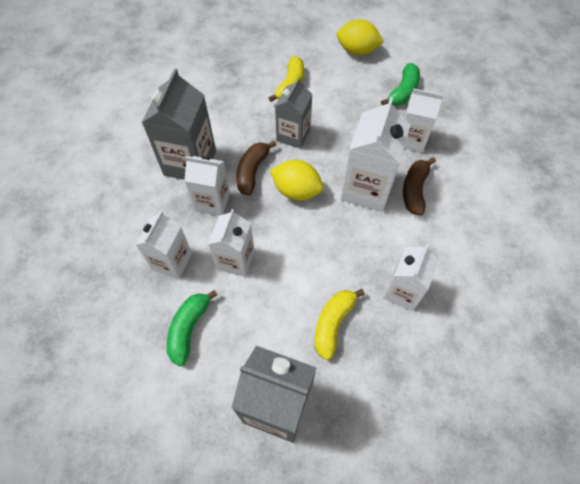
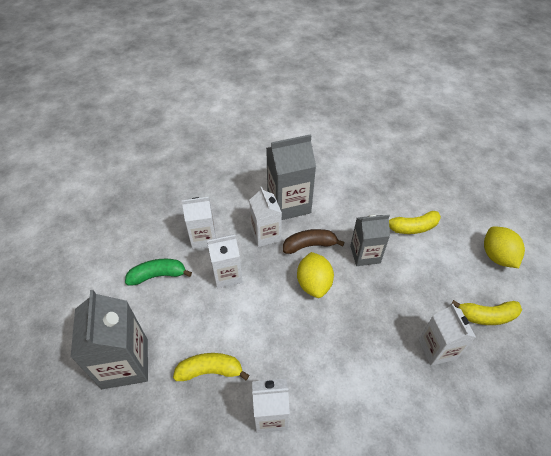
camera: 60 degrees right, 10 degrees down
(366, 189) = (354, 335): white carton -> none
(403, 92) = (486, 316): green banana -> yellow banana
(414, 190) = (382, 377): brown banana -> none

